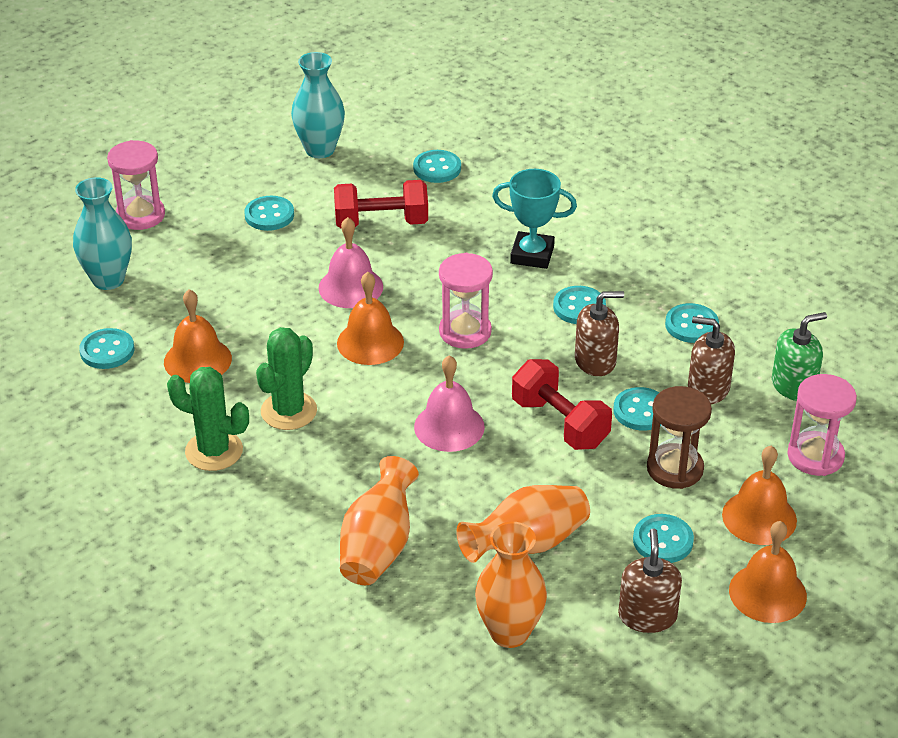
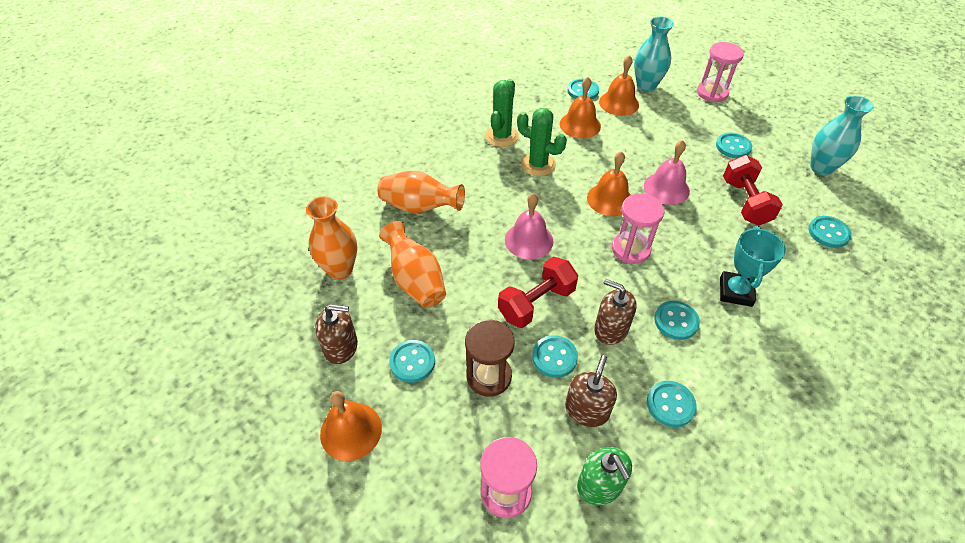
camera: 90 degrees right, 10 degrees up
(595, 361) = (611, 329): brown soap dispenser -> brown soap dispenser turned 135 degrees clockwise
(759, 517) = (433, 434): orange bell -> orange bell (619, 103)

